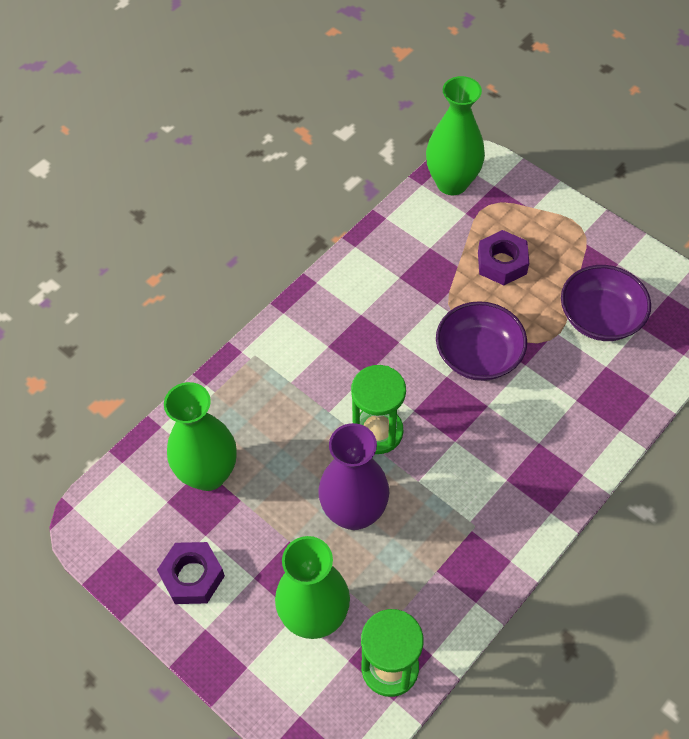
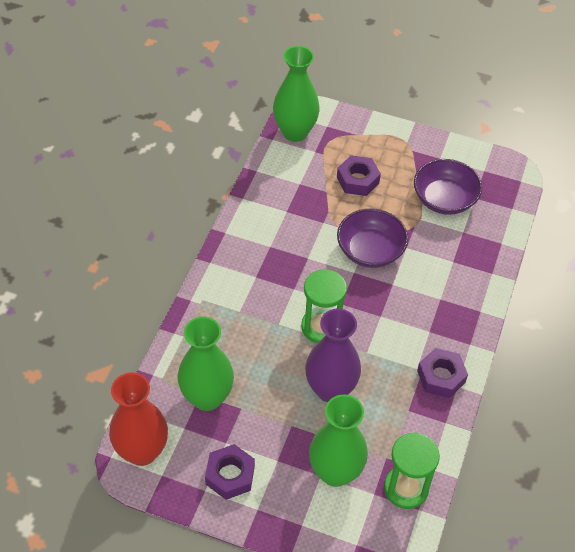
camera: 25 degrees left, 5 degrees down
(109, 513) = (142, 451): none -> red vase
(495, 542) = (441, 377): none -> purple nut

